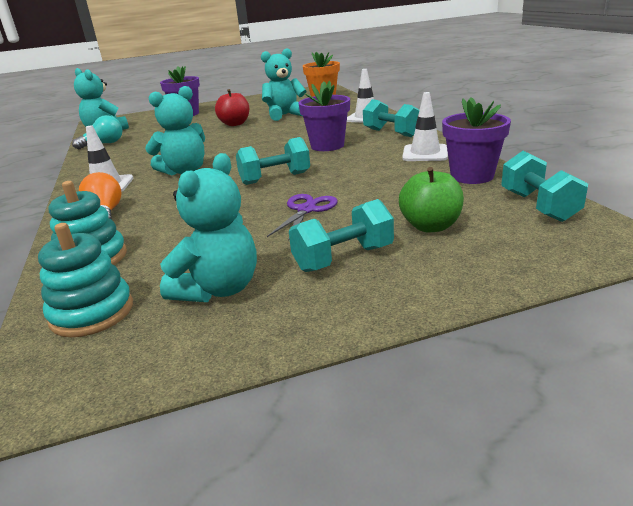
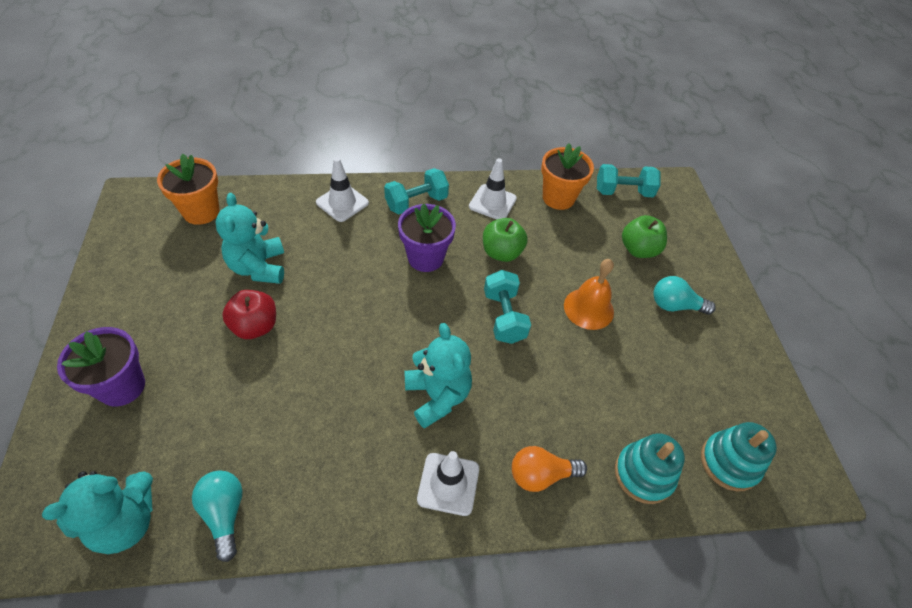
camera: 85 degrees left, 25 degrees up
(218, 289) = (706, 381): turquoise teddy bear -> none
(306, 210) = (588, 308): purple scissors -> orange bell
(343, 258) = (675, 305): turquoise dumbbell -> turquoise light bulb
(357, 166) = (501, 252): none -> green apple
(472, 176) = (558, 198): purple flower pot -> orange flower pot

